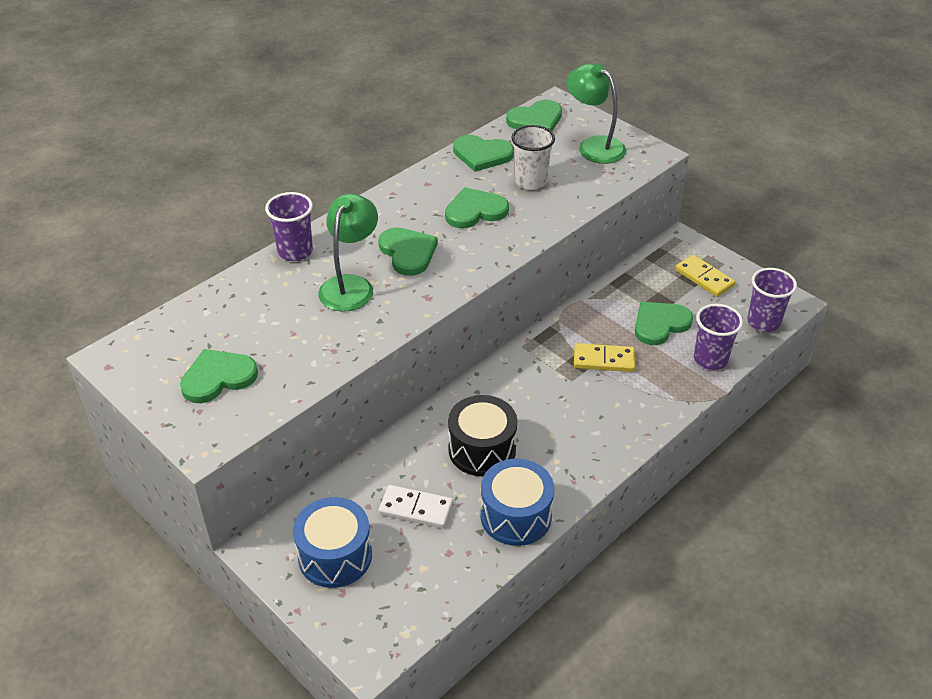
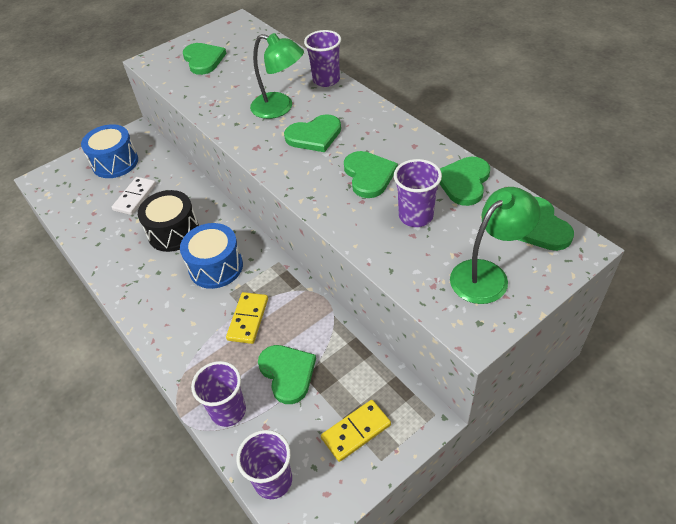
camera: 100 degrees right, 5 degrees up
(516, 516) = (107, 248): blue drum -> blue drum (216, 267)
(531, 181) = (415, 216): white cup -> purple cup

